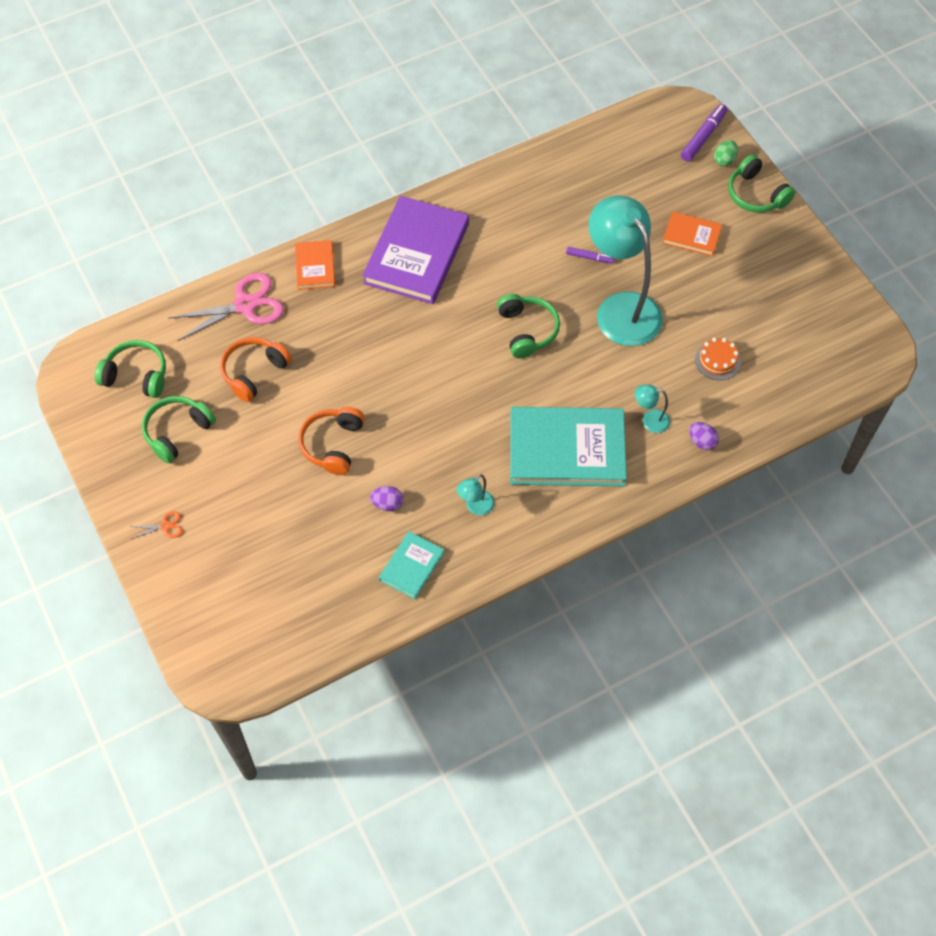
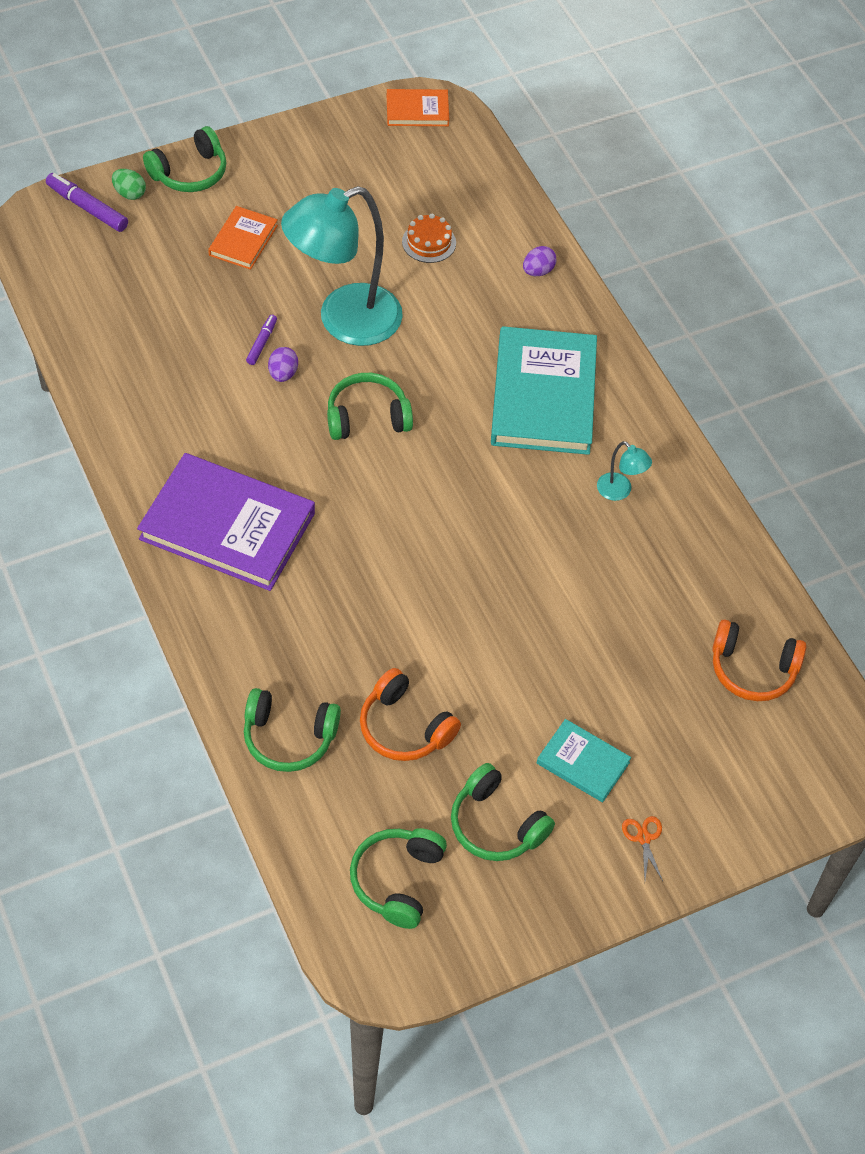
camera: 90 degrees left, 5 degrees down
(245, 305) = (289, 737): pink scissors -> green headphones
(315, 267) = (232, 647): orange book -> orange book (417, 110)
(333, 444) = (525, 638): orange headphones -> orange headphones (752, 669)
(387, 504) = (613, 582): purple egg -> purple egg (283, 374)
(411, 566) = (699, 562): turquoise book -> turquoise book (583, 762)
(649, 421) = (507, 314): turquoise lamp -> none

